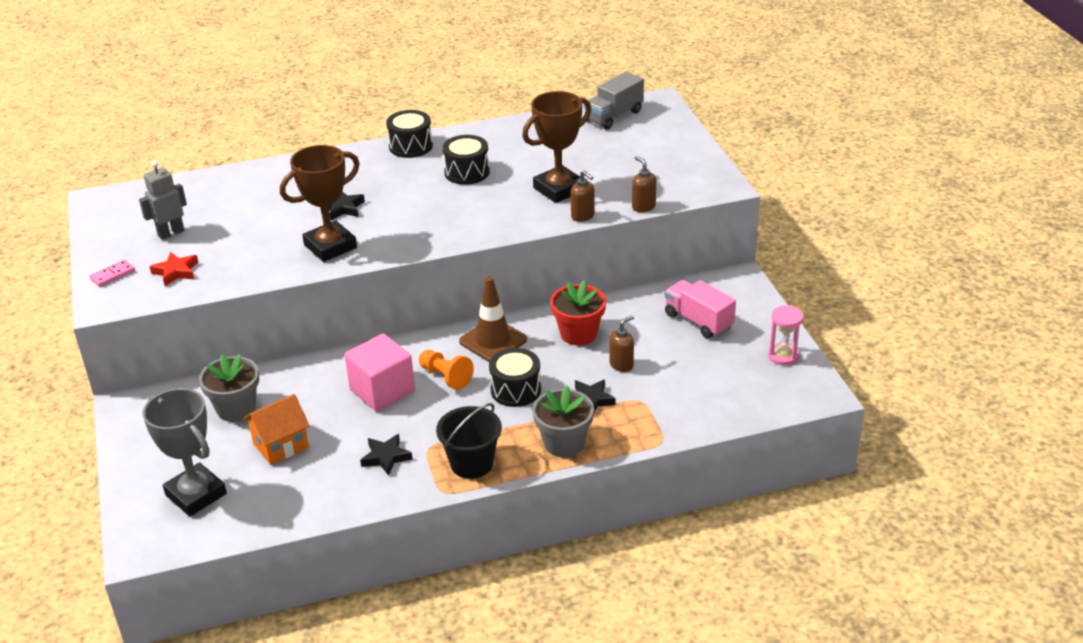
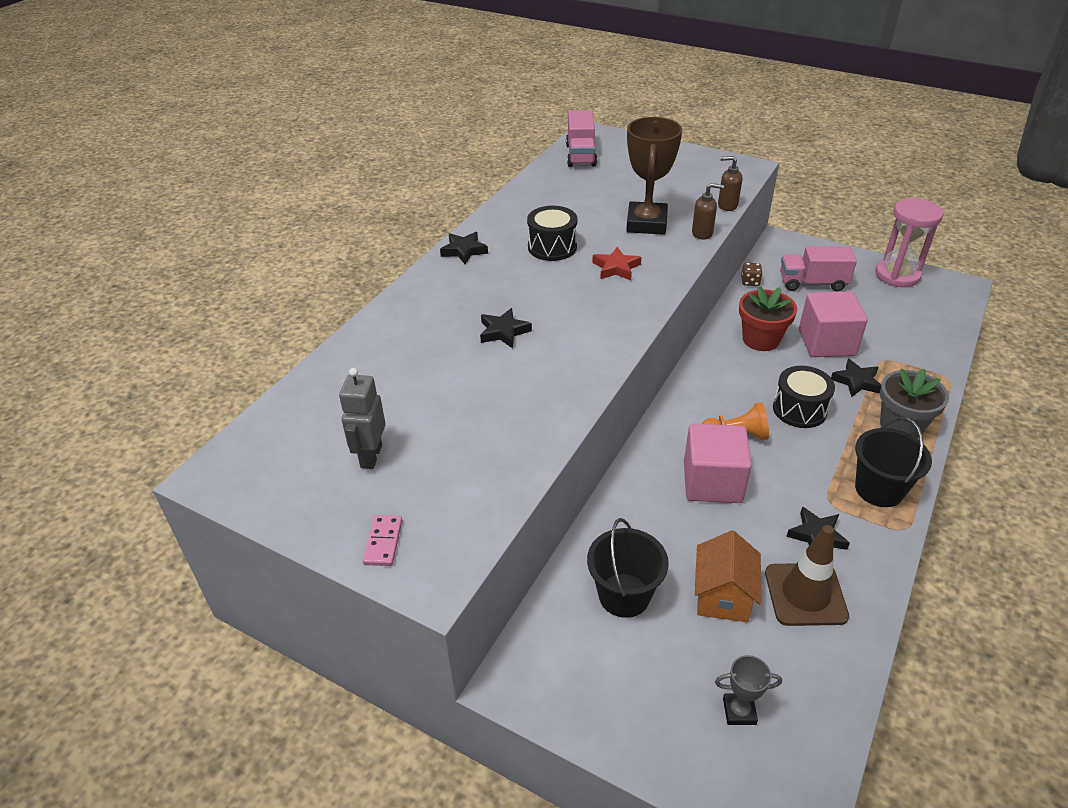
camera: 45 degrees left, 5 degrees up
(176, 272) = (450, 490): red star -> red star (616, 268)
(196, 494) = (739, 711): grey trophy -> grey trophy, size x0.49
(236, 408) = (624, 595): grey flower pot -> black bucket
(330, 246) = (557, 370): brown trophy -> none
(411, 146) = (464, 251): black drum -> black star
(493, 341) = (716, 383): brown traffic cone -> brown traffic cone (805, 594)
(614, 116) = (580, 155): grey truck -> pink truck
(621, 364) = (826, 343): brown soap dispenser -> pink cube
(651, 293) = (750, 282): none -> brown dice
(783, 356) = (897, 275): pink hourglass -> pink hourglass, size x1.59

